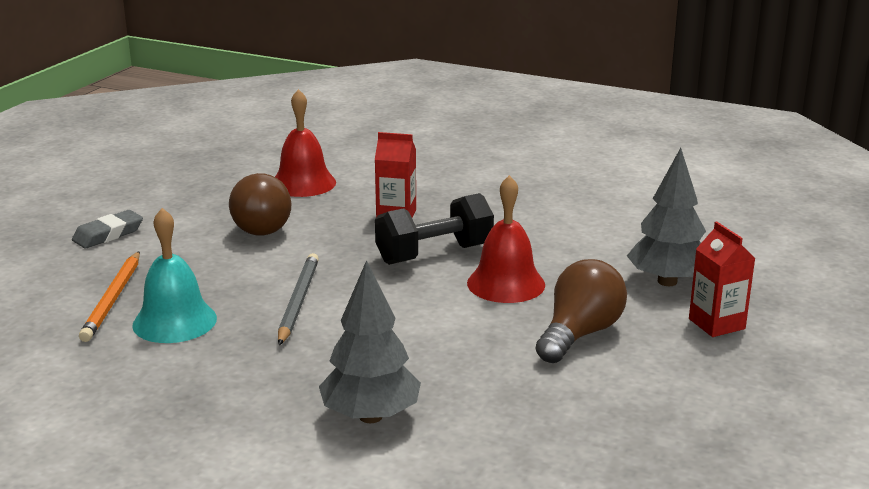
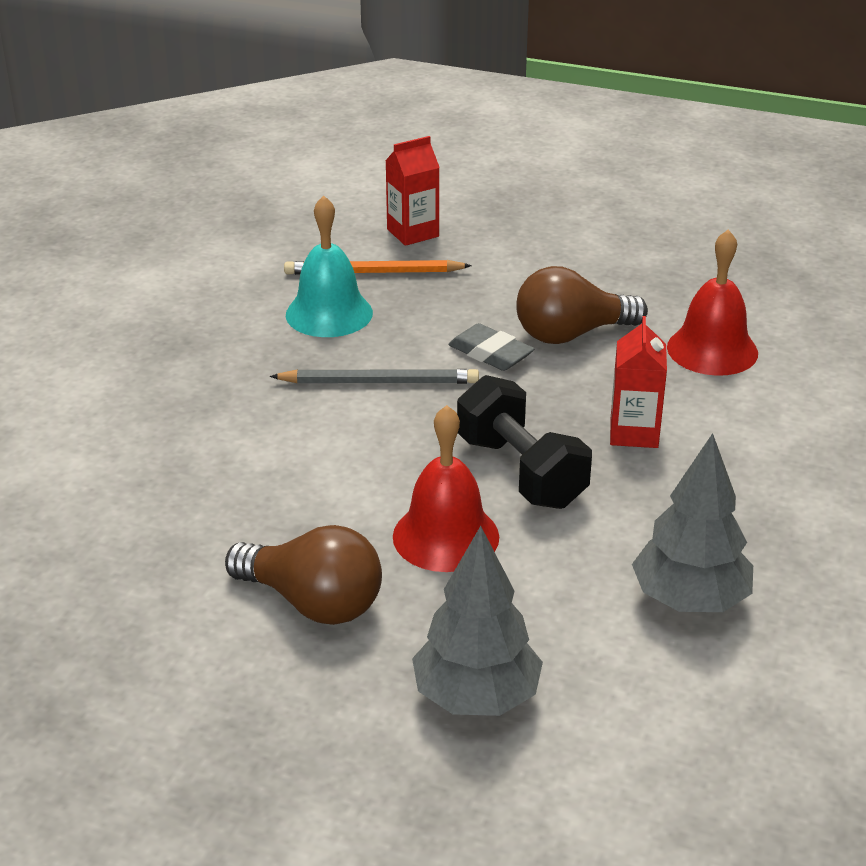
camera: 85 degrees right, 10 degrees up
(108, 234) = (521, 245): grey eraser -> grey eraser (490, 353)
(370, 416) = (139, 451): grey tree -> grey tree (690, 600)
(716, 324) = (348, 743): red carton -> red carton (413, 233)

